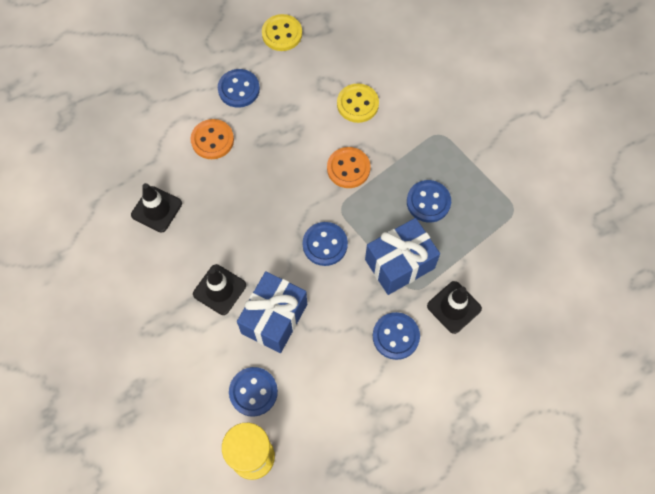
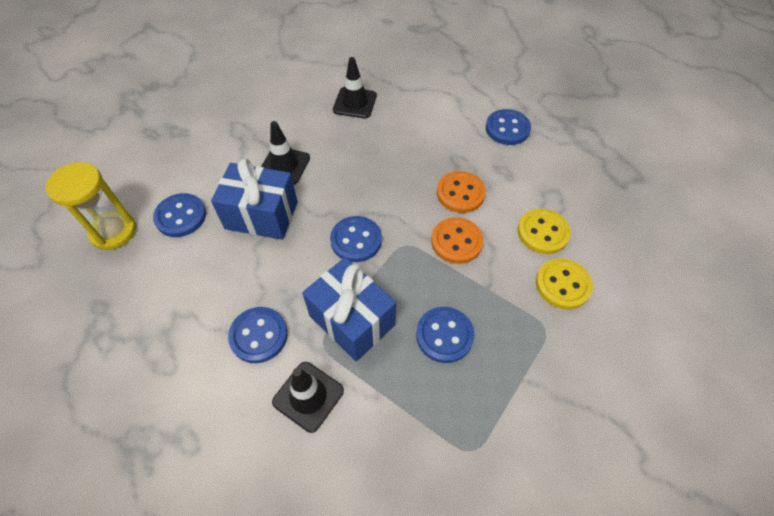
camera: 75 degrees right, 10 degrees down
(212, 140) = (441, 123): orange button -> orange button (460, 193)
(282, 34) = (592, 147): yellow button -> yellow button (562, 285)

